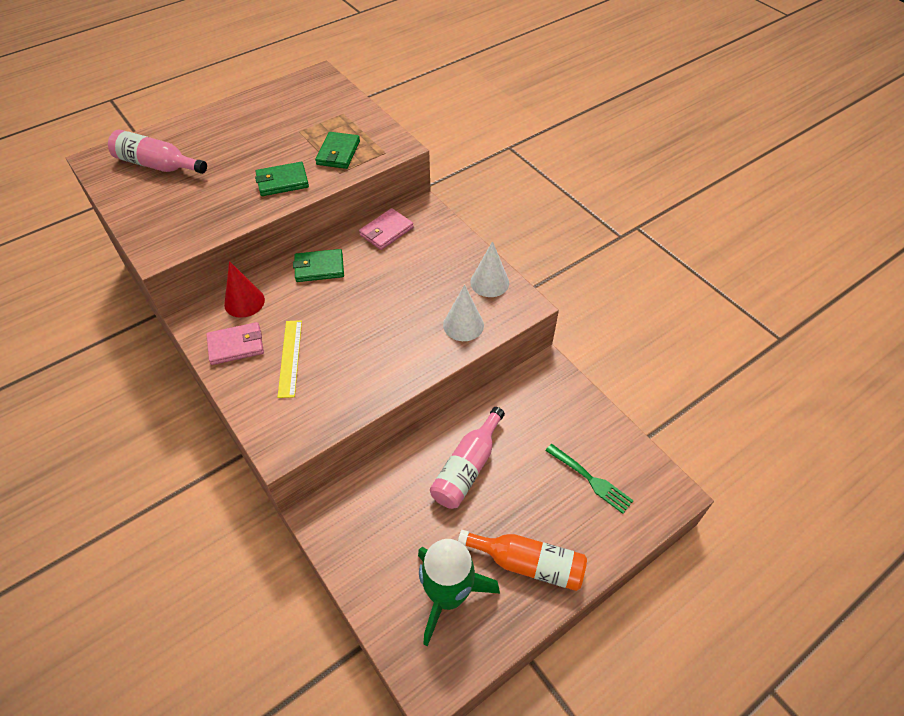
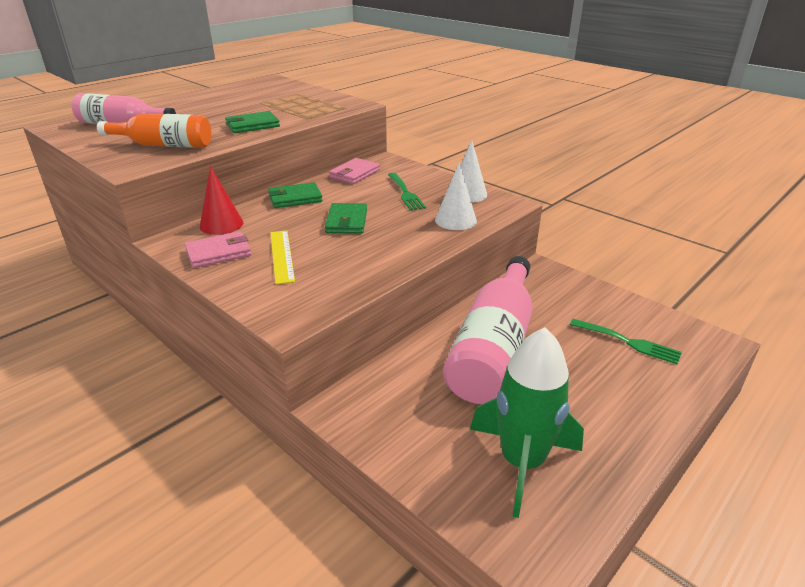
camera: 10 degrees left, 20 degrees down
(338, 153) = (302, 110): green wallet -> green wallet (347, 221)
(428, 273) = (405, 193): none -> green fork
(467, 468) = (493, 348): pink bottle -> pink bottle, size x1.62
(528, 564) = (601, 419): orange bottle -> orange bottle (164, 145)

